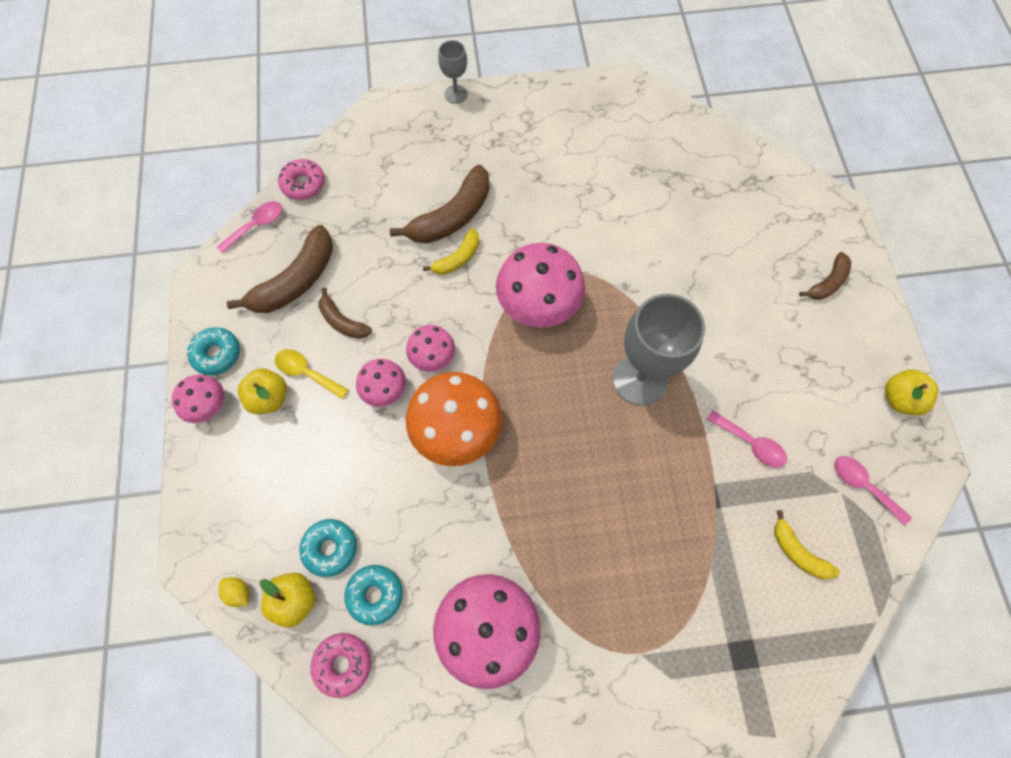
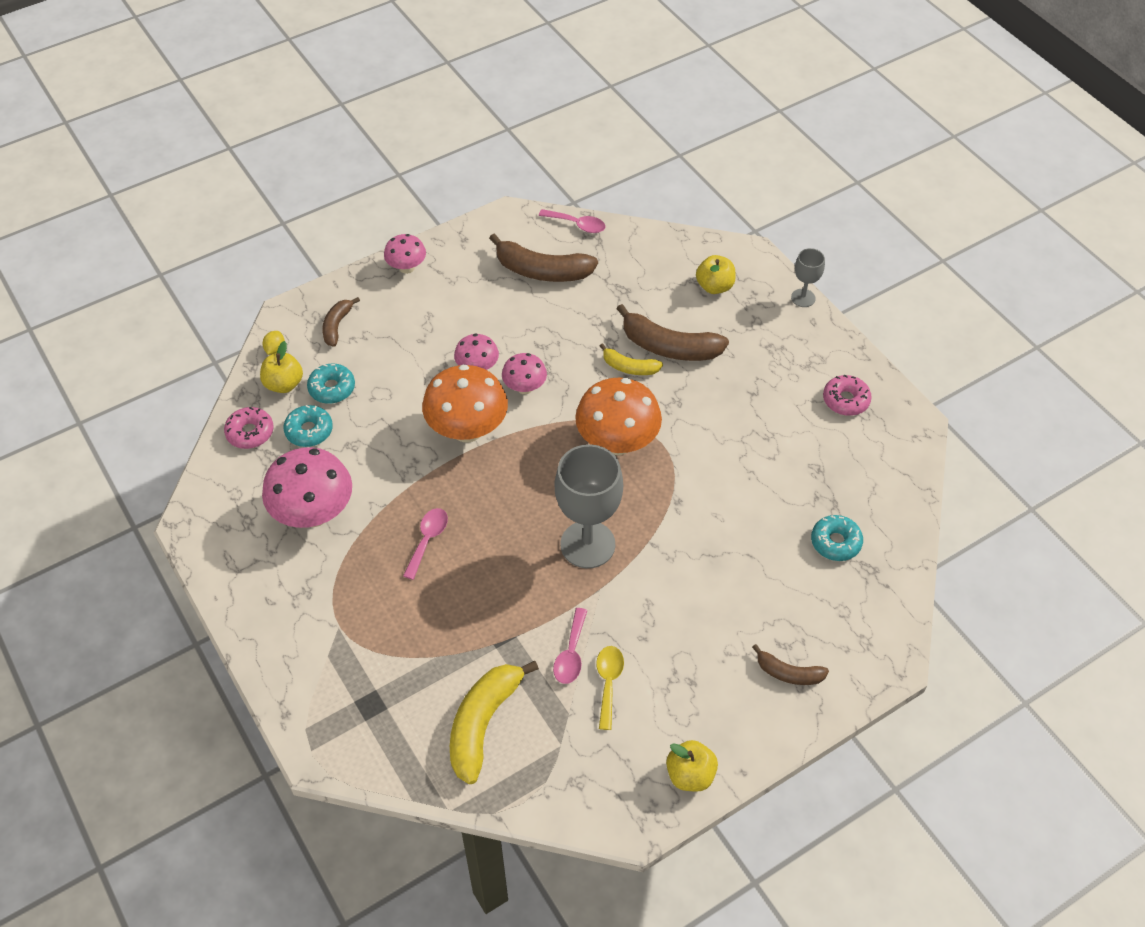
camera: 65 degrees right, 15 degrees down
(217, 354) = (451, 252): turquoise donut -> turquoise donut (835, 542)
(269, 398) = (432, 299): yellow apple -> yellow apple (714, 286)
(303, 184) = (635, 236): pink donut -> pink donut (845, 400)
(306, 372) = (466, 313): yellow spoon -> yellow spoon (608, 683)
(342, 321) = (523, 315): brown banana -> brown banana (337, 326)
(538, 306) = (617, 442): pink mushroom -> orange mushroom
(798, 552) = (483, 723): yellow banana -> yellow banana, size x1.78
(863, 486) = (576, 763): pink spoon -> pink spoon (427, 540)

